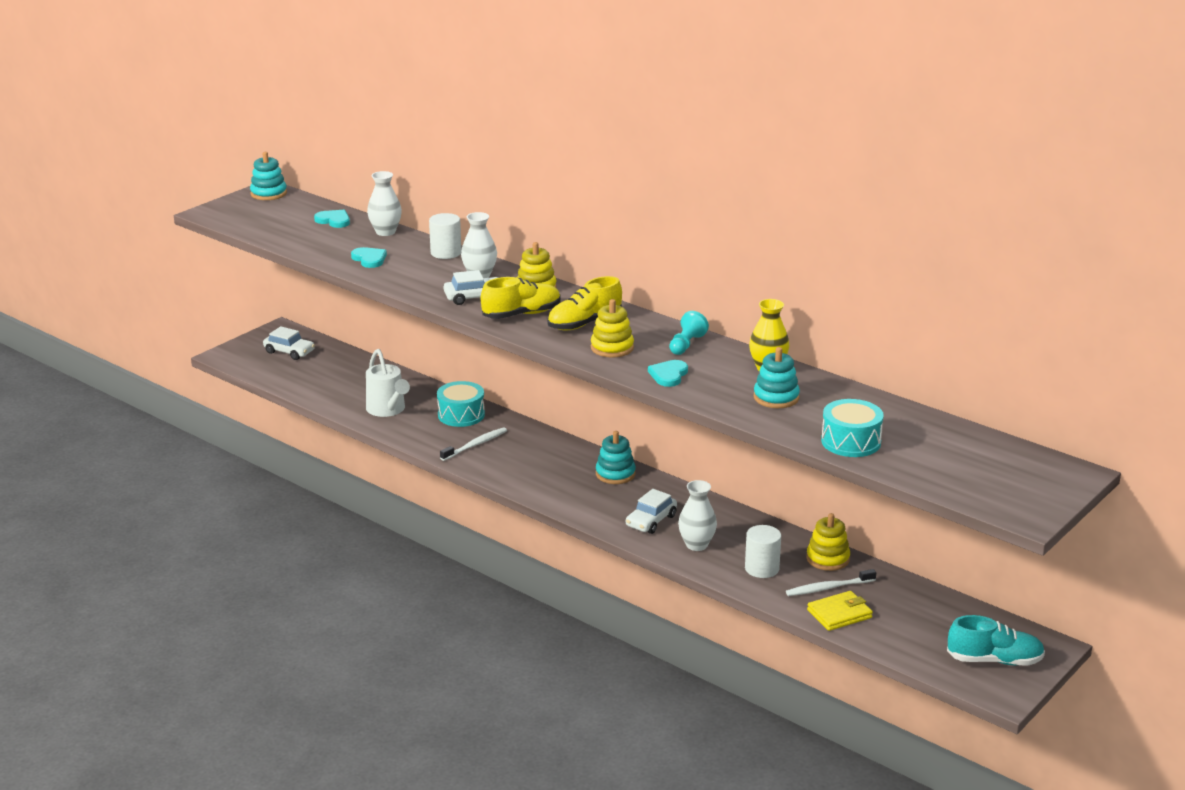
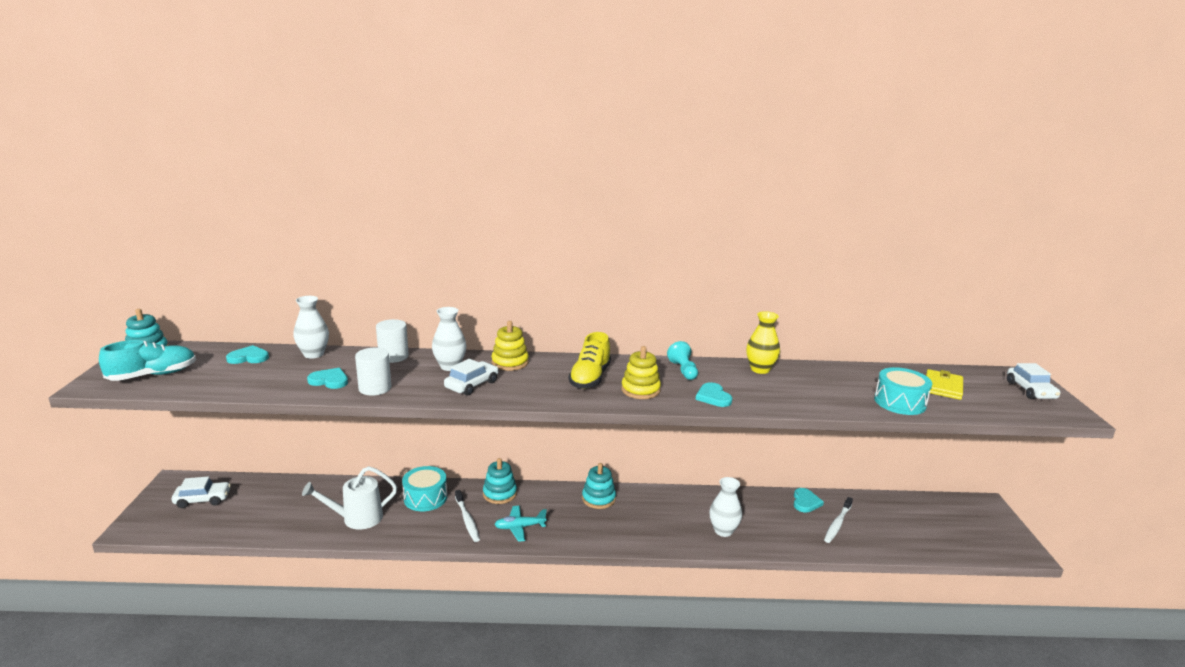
camera: 40 degrees left, 5 degrees down
(388, 410) = (356, 518): white watering can -> white watering can turned 135 degrees clockwise
(475, 445) = (467, 519): white toothbrush -> white toothbrush turned 150 degrees clockwise
(512, 468) = (519, 527): none -> turquoise plane
(522, 314) = (532, 386): yellow shoe -> none
(651, 521) = (670, 526): white car -> white car (1030, 390)
(762, 568) = (784, 529): white cylinder -> white cylinder (375, 388)
(776, 397) = (803, 388): turquoise stacking toy -> turquoise stacking toy (500, 494)
(828, 559) = (805, 502): yellow stacking toy -> turquoise heart
(839, 614) = (871, 541): yellow wallet -> yellow wallet (943, 387)
(994, 660) = (983, 529): turquoise shoe -> turquoise shoe (153, 375)

